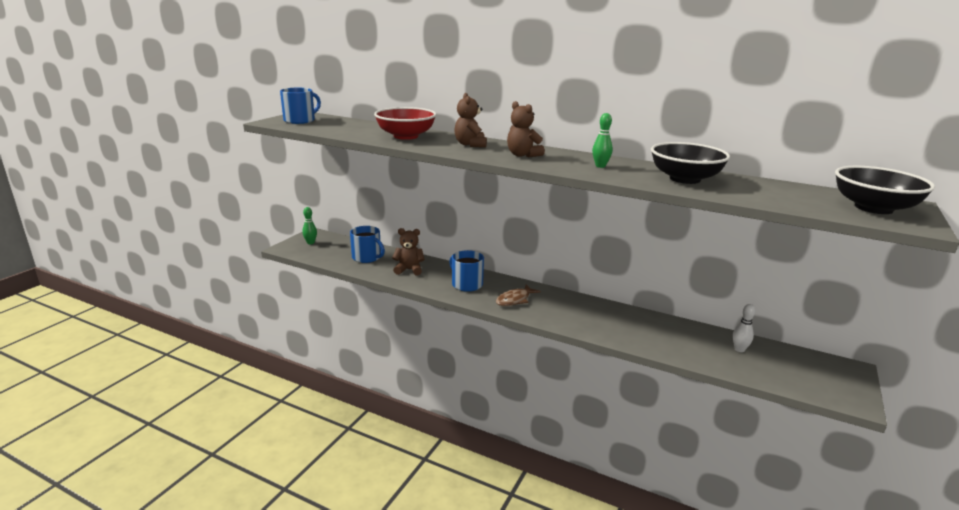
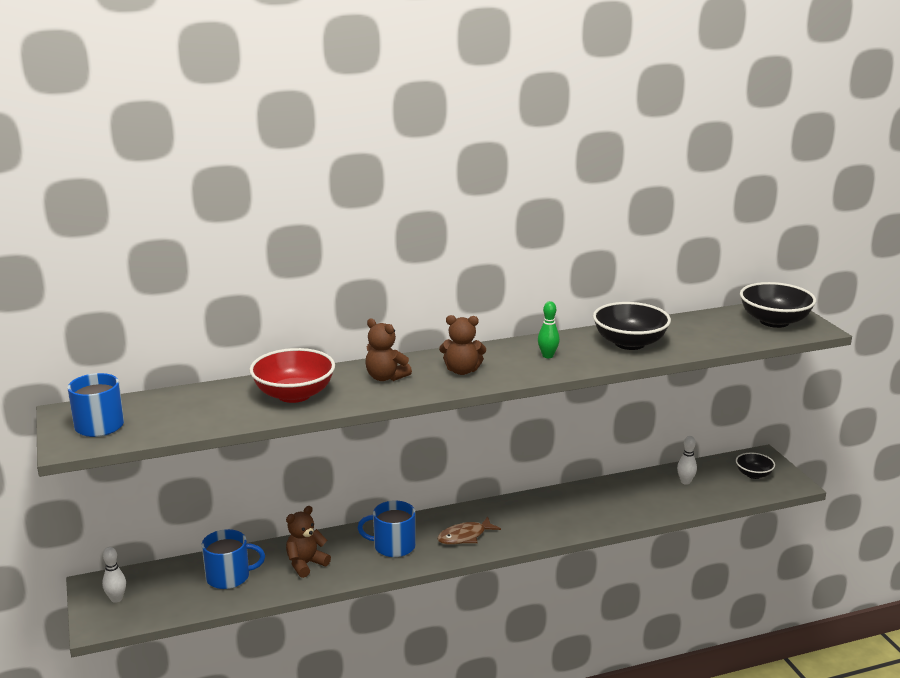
camera: 45 degrees left, 0 degrees up
(310, 243) = (116, 599): green bowling pin -> white bowling pin
(515, 300) = (465, 536): brown fish -> brown fish turned 60 degrees clockwise
(819, 375) = (753, 474): none -> black bowl

